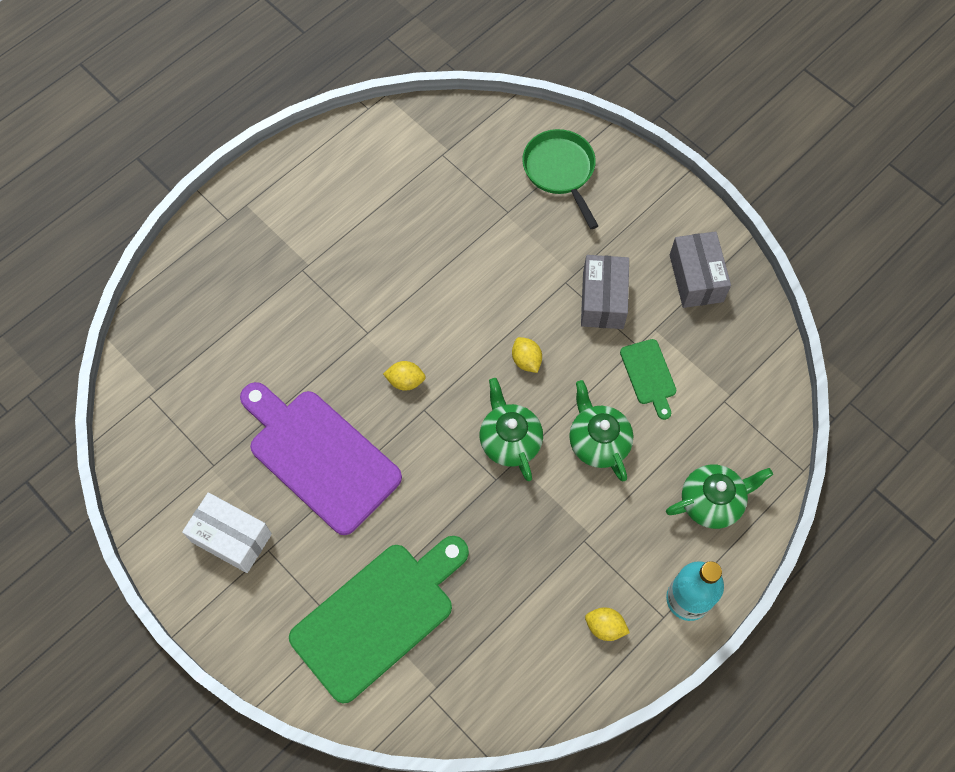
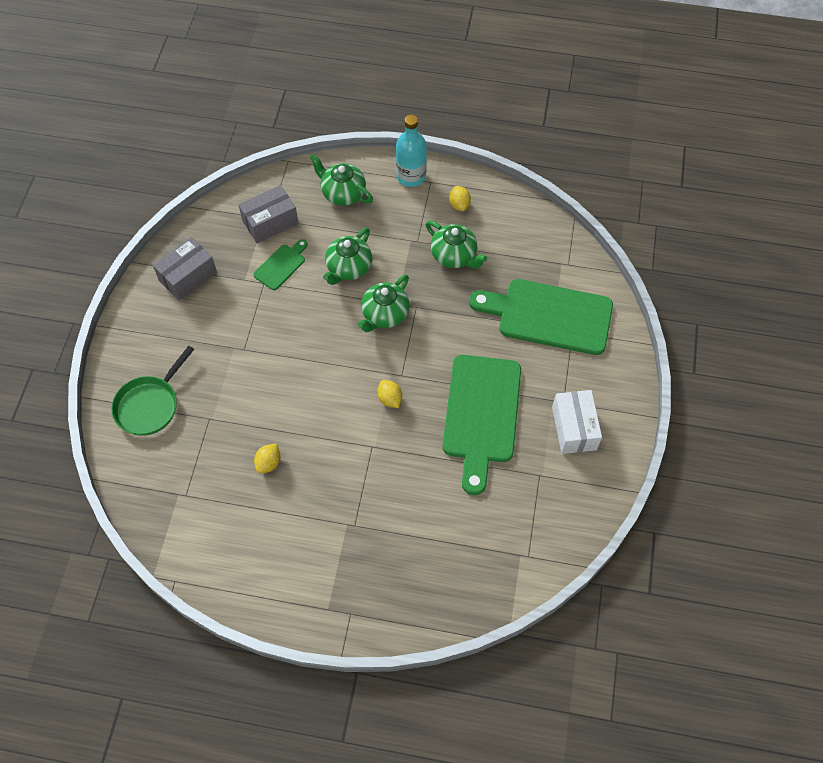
camera: 125 degrees left, 5 degrees down
(320, 456) = (481, 414): purple cutting board -> green cutting board
(526, 360) = (321, 338): yellow lemon -> yellow lemon (268, 463)
(534, 568) = (454, 256): none -> green teapot
(603, 300) = (243, 320): grey box -> grey box (270, 222)

